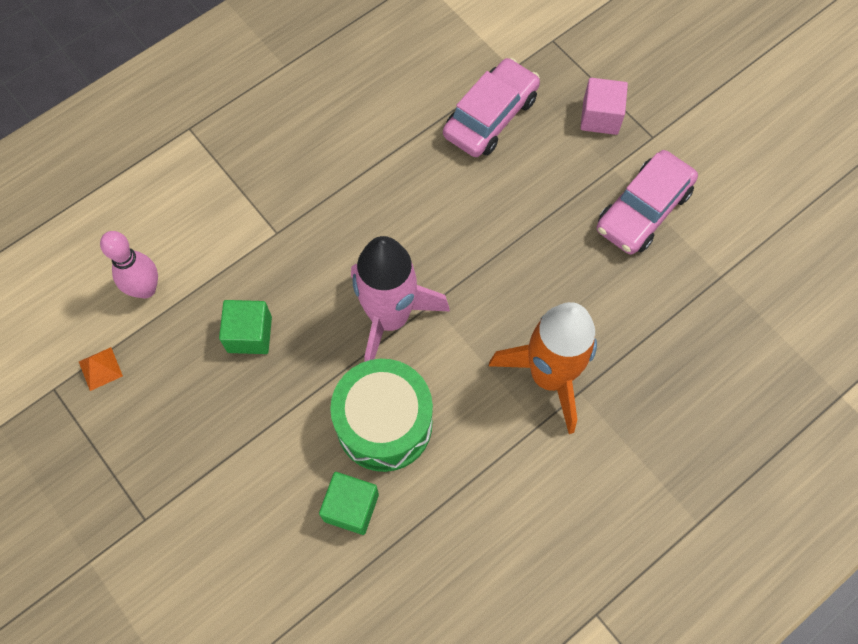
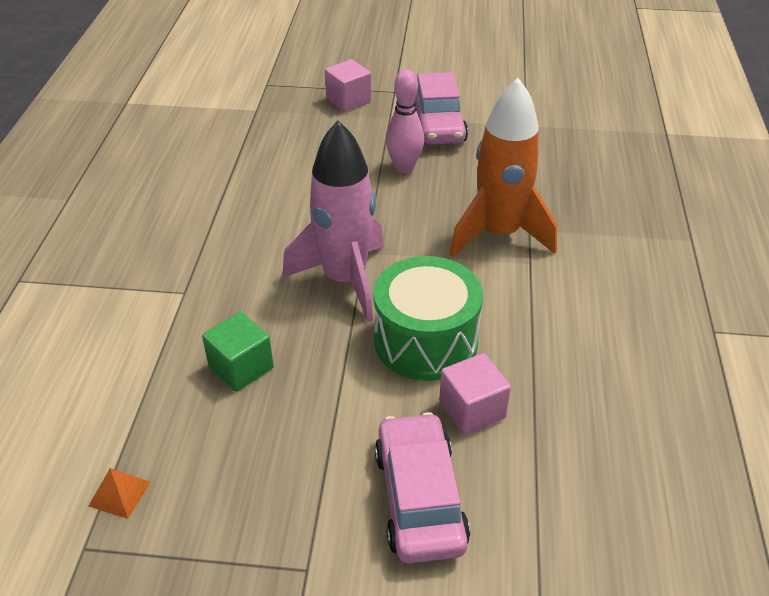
camera: 45 degrees left, 25 degrees down
(145, 289) = (100, 405): pink bowling pin -> pink bowling pin (404, 168)
(351, 507) = (472, 409): green cube -> pink cube
(490, 116) = (273, 138): pink car -> pink car (419, 498)

